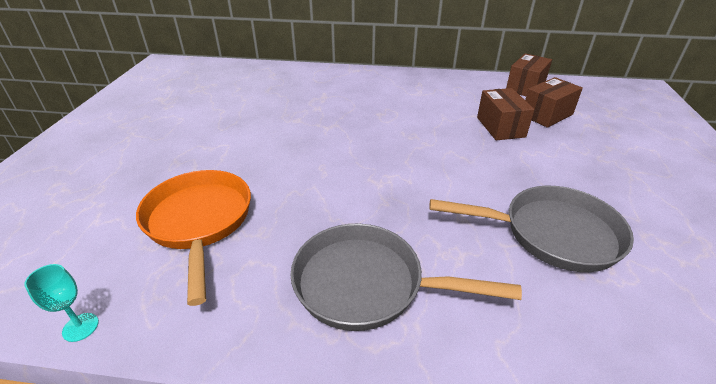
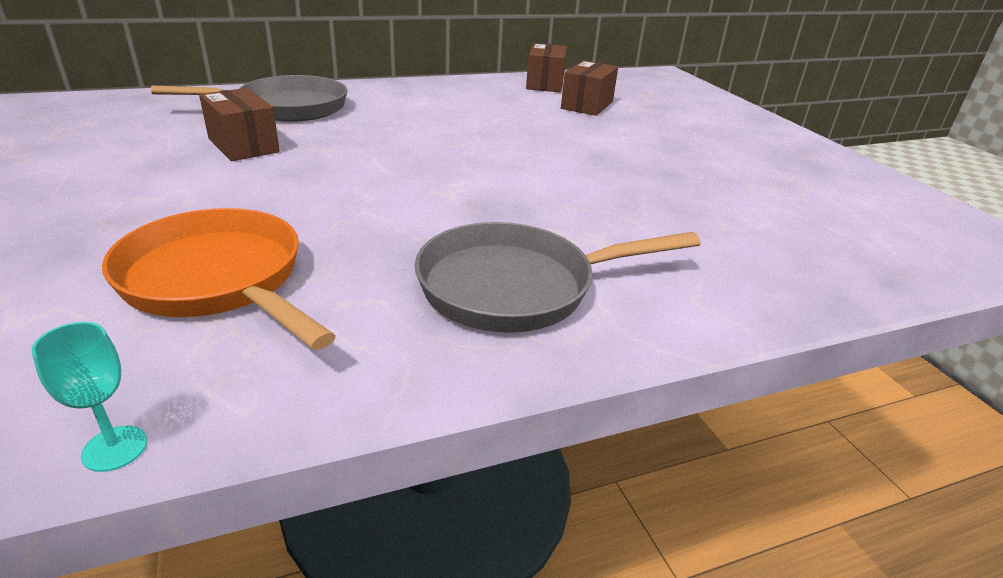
camera: 30 degrees left, 5 degrees down
(500, 127) = (547, 121): brown box -> brown box (243, 145)
(552, 234) = (671, 201): grey pan -> grey pan (285, 108)

